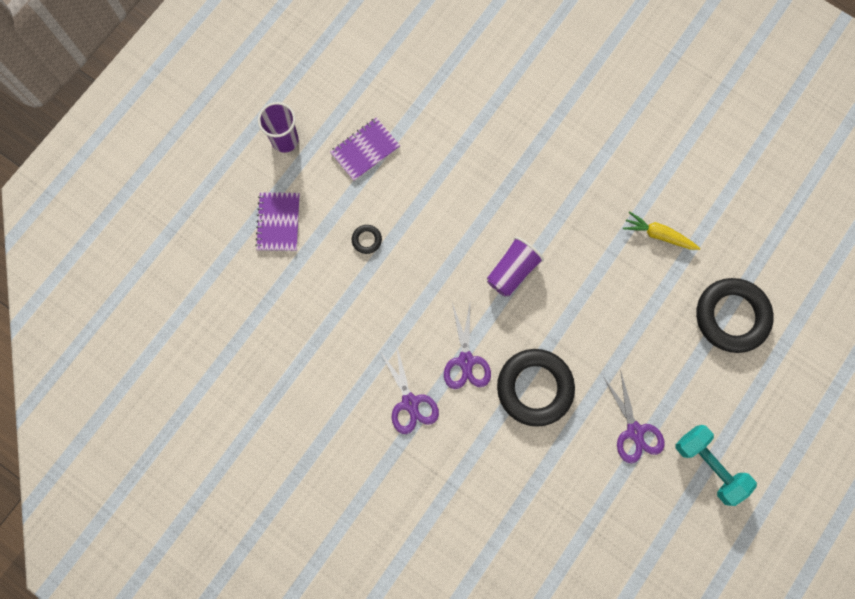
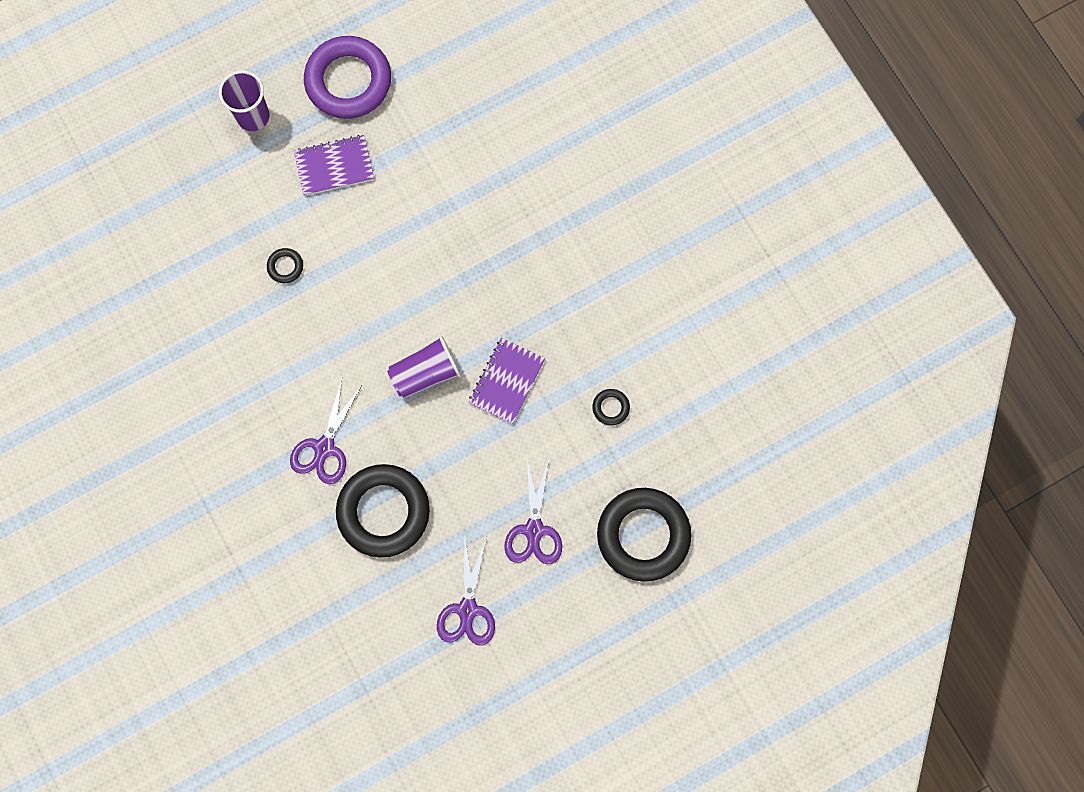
camera: 25 degrees right, 0 degrees up
(278, 222) = (200, 204): purple notebook -> purple notebook (507, 381)
(343, 84) = (348, 81): none -> purple ring
(410, 402) = (241, 464): purple scissors -> purple scissors (534, 530)
(659, 235) = (611, 408): yellow carrot -> black ring
(709, 465) = (529, 684): turquoise dumbbell -> none

